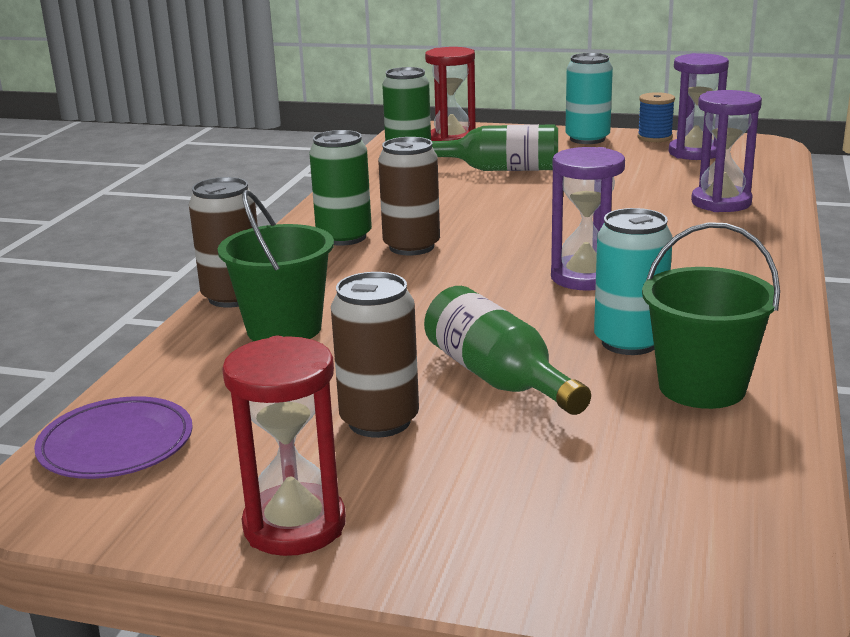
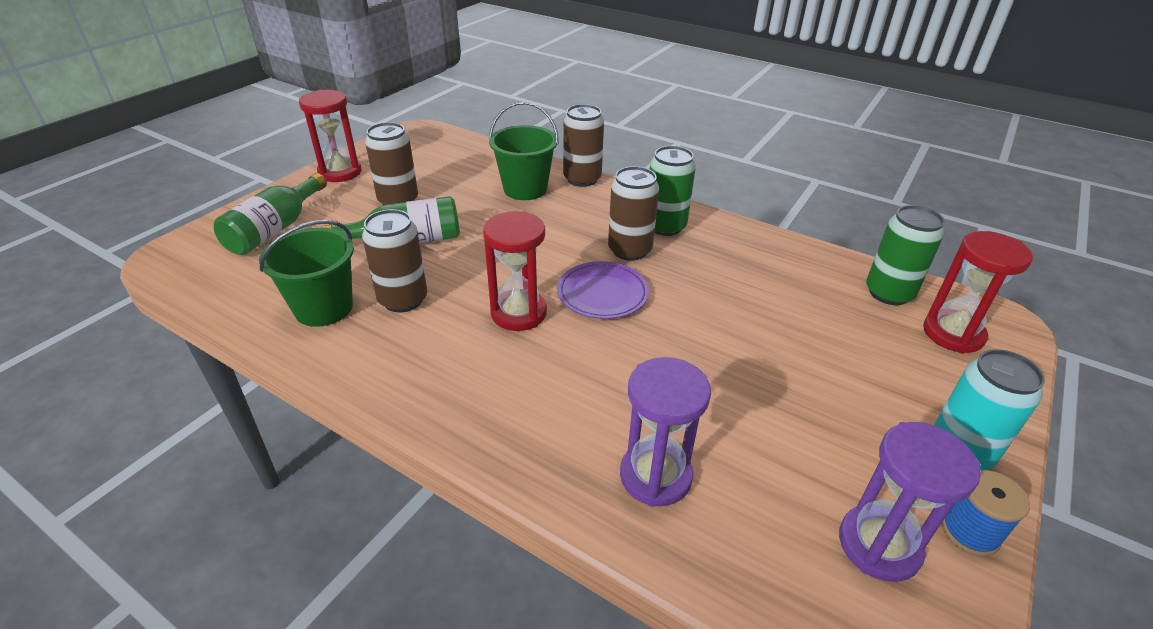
camera: 105 degrees right, 15 degrees up
(116, 445) = (441, 143): purple plate -> purple plate (602, 294)
(500, 169) = (827, 341): green bottle -> green bottle (275, 229)
(585, 277) = (518, 313): purple hourglass -> red hourglass
(629, 342) = (403, 300): turquoise can -> brown can

